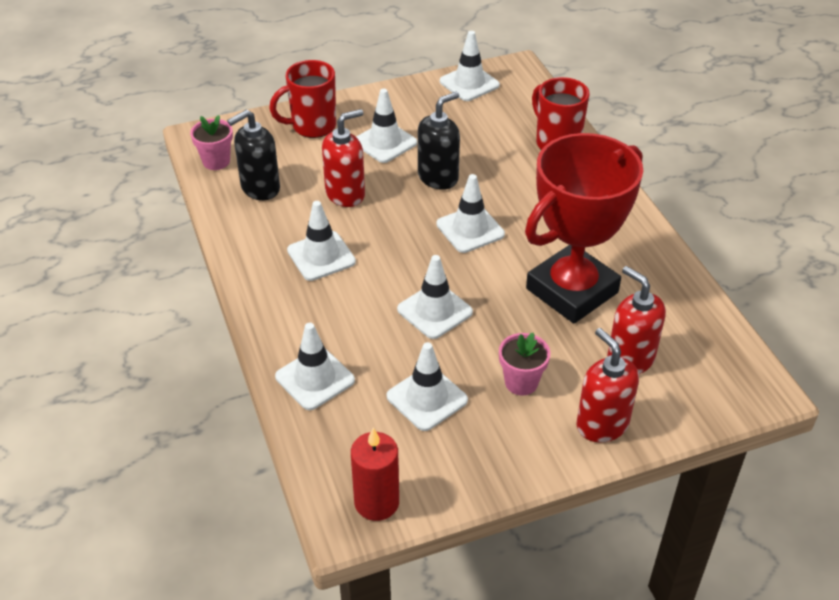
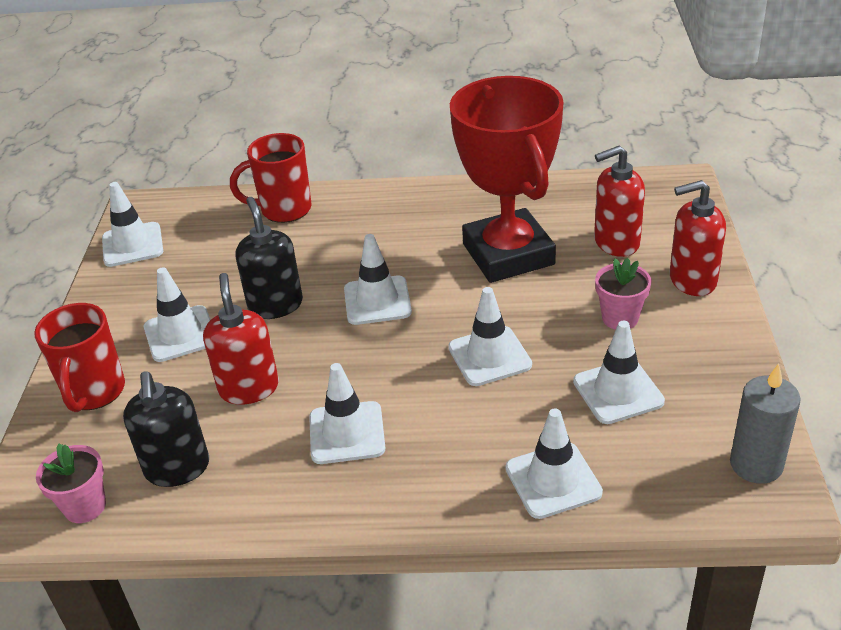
camera: 65 degrees left, 5 degrees down
(376, 502) = (756, 464): red candle -> grey candle

